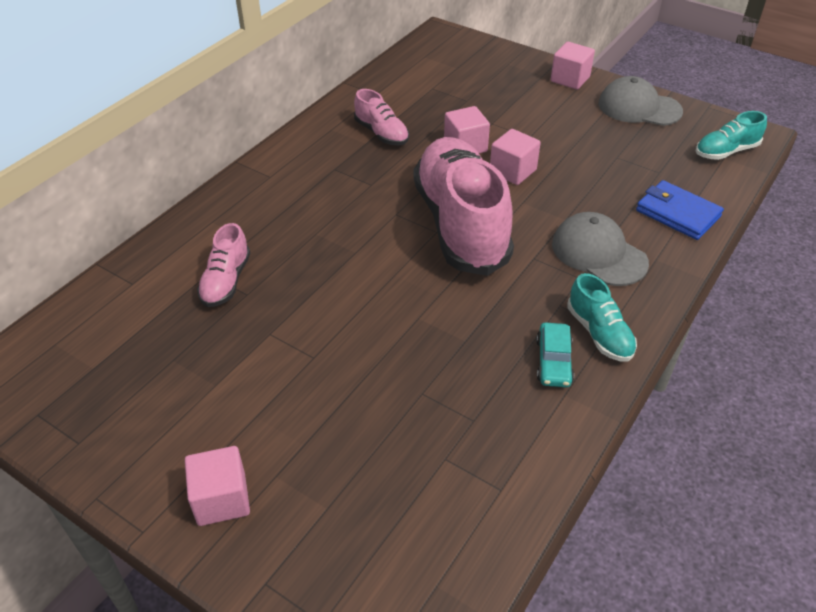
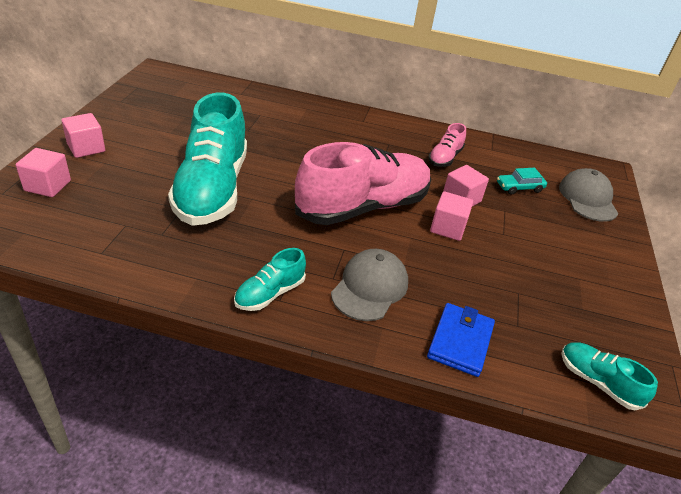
camera: 65 degrees right, 5 degrees down
(226, 281) = (255, 121): pink shoe -> none
(386, 355) = (212, 189): none -> turquoise shoe
(553, 361) = (229, 269): turquoise car -> turquoise car (519, 187)
(570, 79) = (617, 252): pink cube -> pink cube (48, 186)
(639, 107) = (615, 305): grey cap -> grey cap (587, 199)

